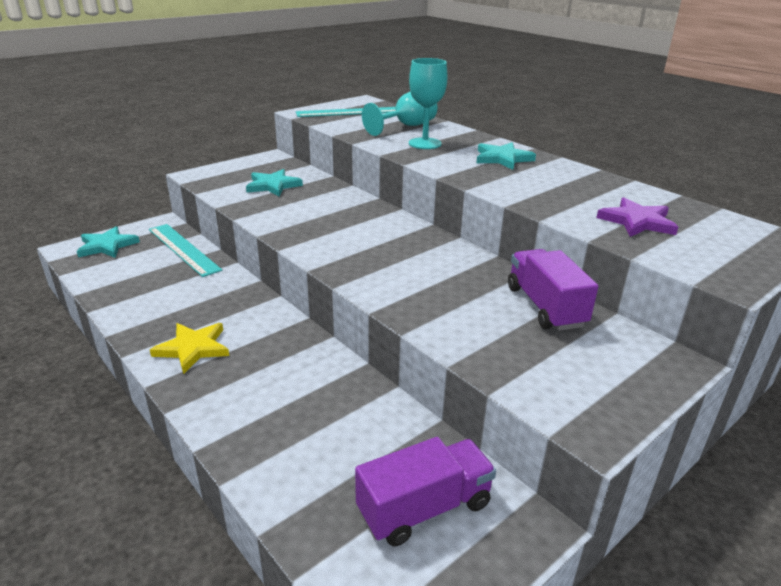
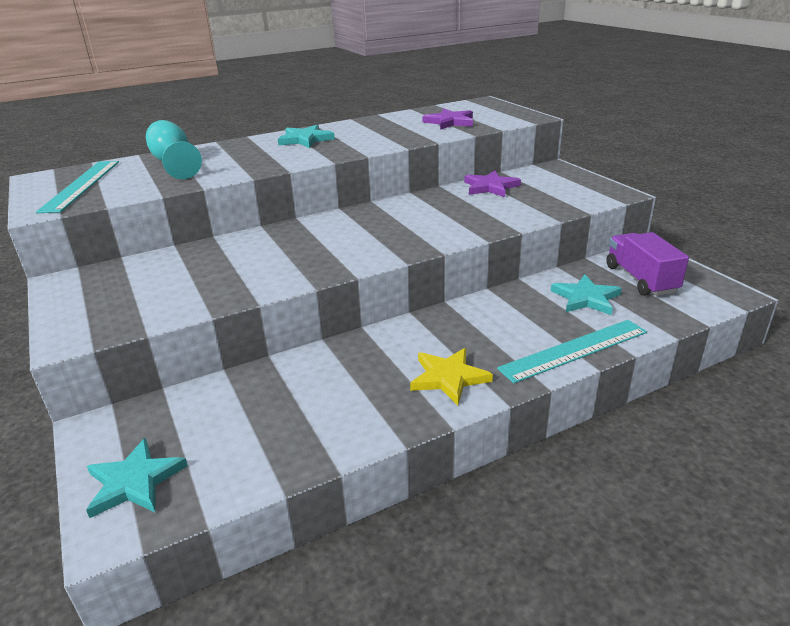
camera: 75 degrees left, 0 degrees up
(183, 249) = (204, 399): turquoise ruler -> turquoise ruler (574, 350)
(273, 185) = (173, 279): turquoise star -> turquoise star (586, 298)
(425, 143) = (238, 160): turquoise goblet -> none
(545, 306) = (490, 187): purple truck -> purple star

